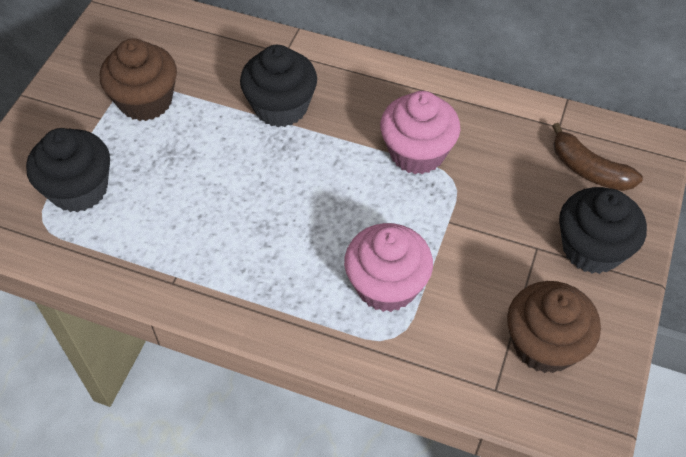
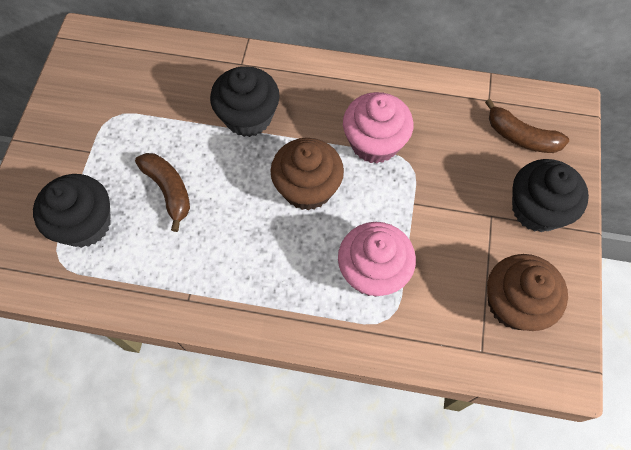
camera: 10 degrees left, 10 degrees up
(145, 101) = (127, 129): brown cupcake -> brown cupcake (307, 188)
(177, 169) = (169, 190): none -> brown banana

